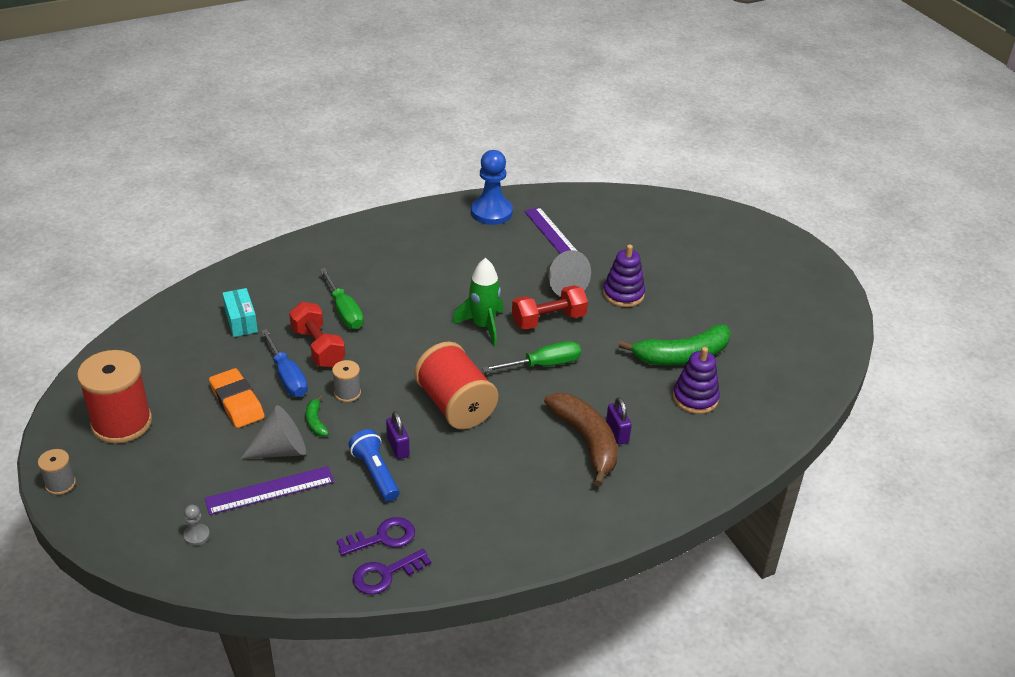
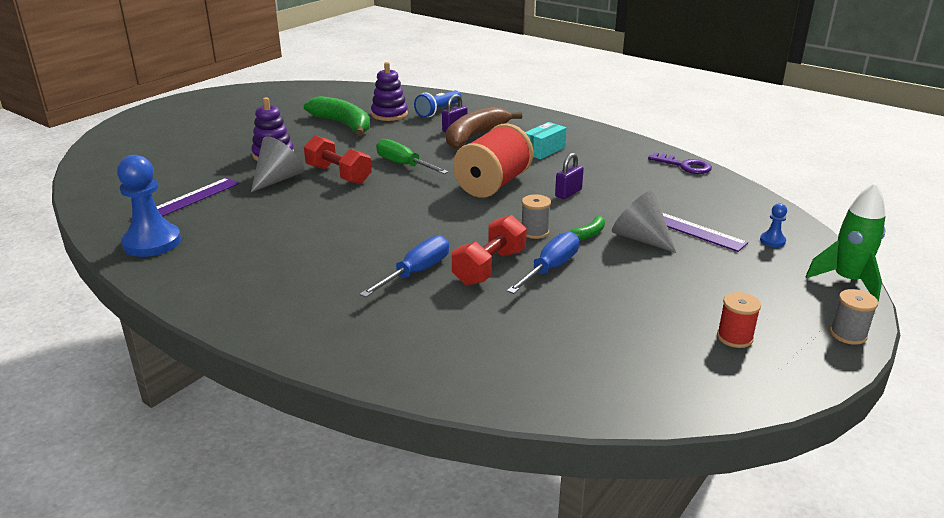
camera: 115 degrees left, 10 degrees down
(121, 423) = (734, 337): red spool -> red spool, size x0.47
(196, 535) = (772, 241): grey pawn -> blue pawn
(237, 402) = (617, 282): orange eraser -> none
(241, 321) = (497, 331): turquoise box -> turquoise box (544, 150)
(344, 312) = (417, 272): green screwdriver -> blue screwdriver
(375, 473) = (606, 193): blue flashlight -> blue flashlight (438, 111)
(382, 537) = (658, 175): purple key -> none
(483, 326) = (374, 198): green rocket -> green rocket (847, 281)

